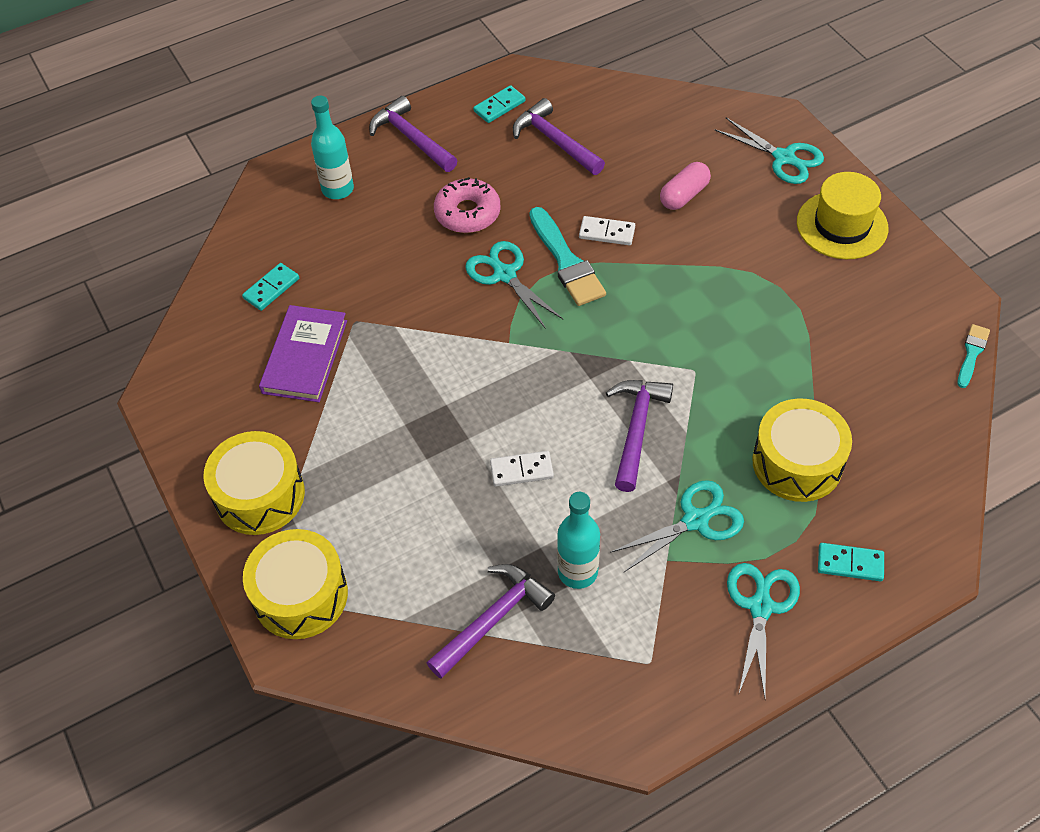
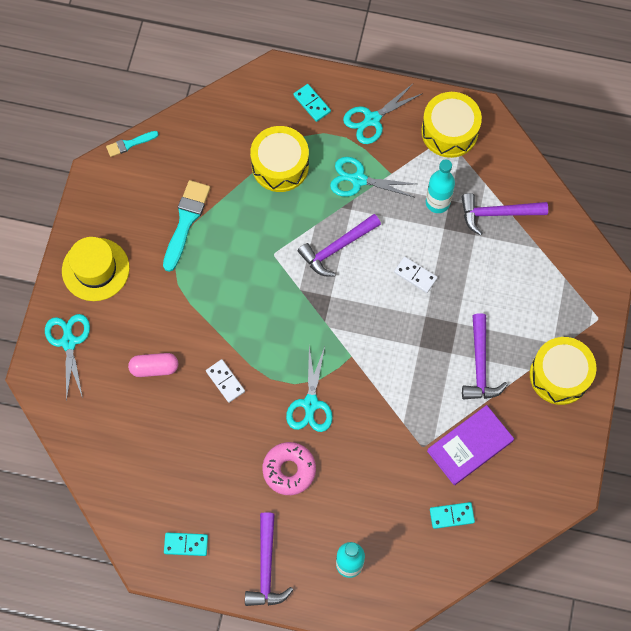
camera: 140 degrees left, 15 degrees up
(300, 595) = (579, 301): yellow drum -> yellow drum (449, 131)
(555, 141) = (183, 480): purple hammer -> purple hammer (480, 365)
(566, 261) = (268, 382): turquoise brush -> turquoise brush (186, 221)

